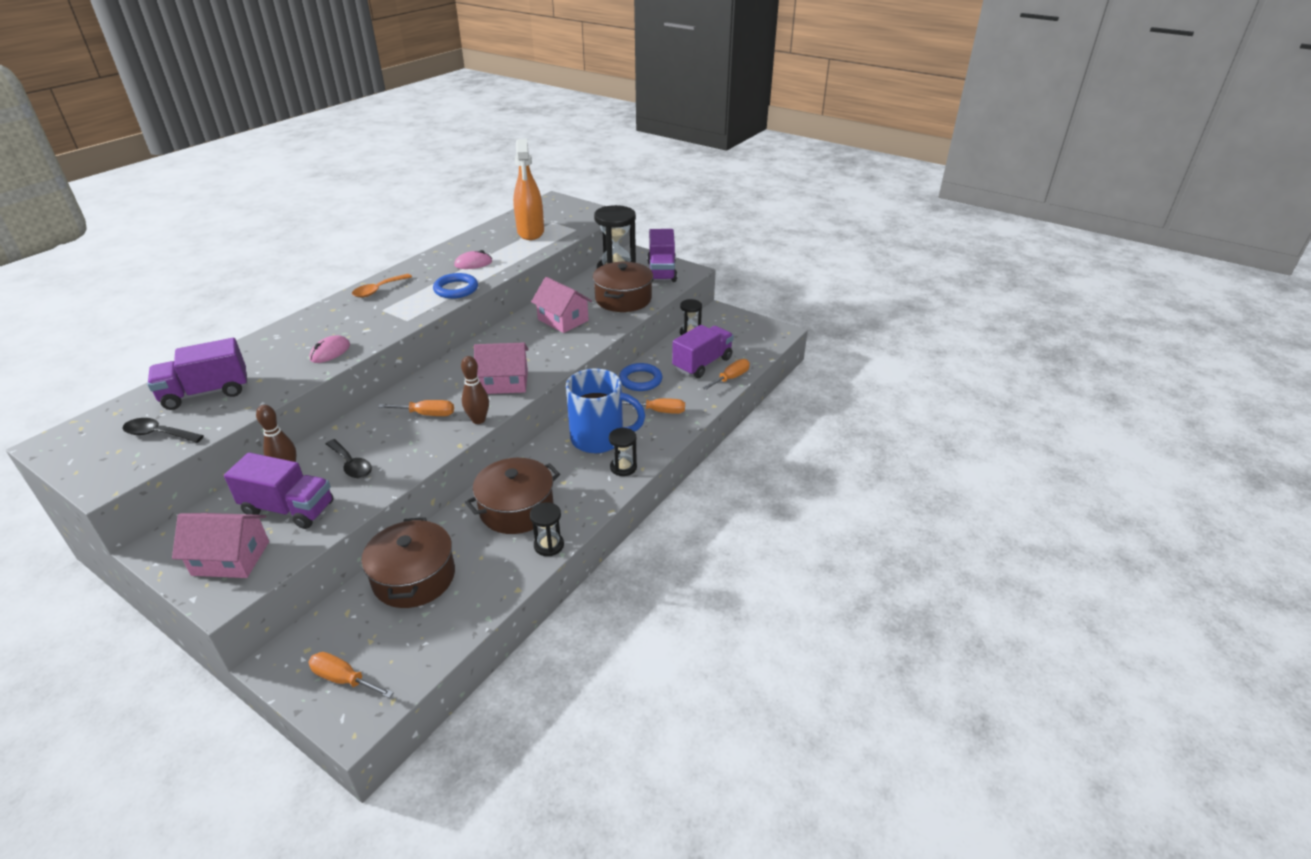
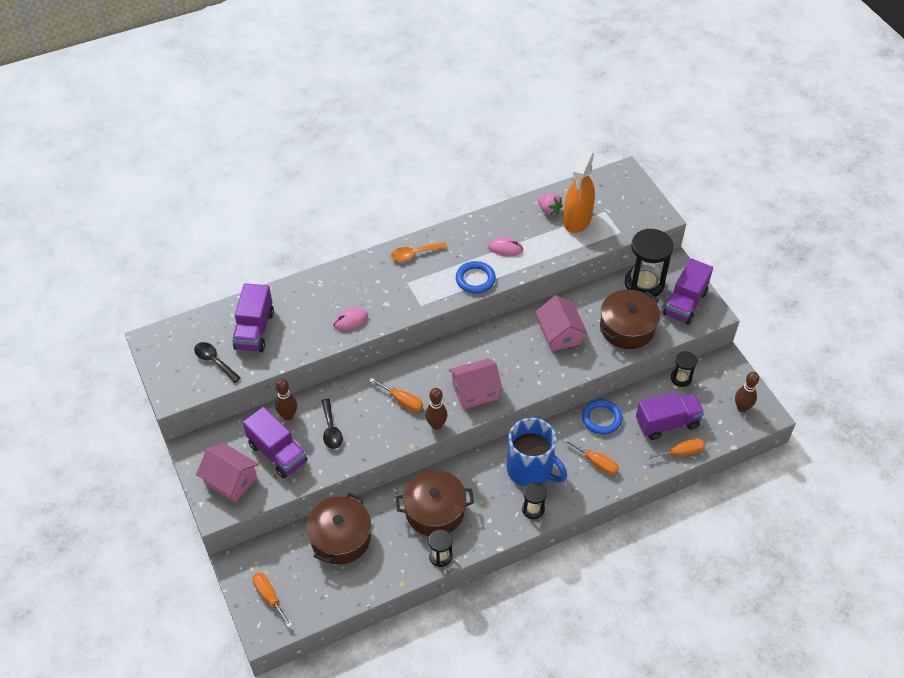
camera: 30 degrees right, 15 degrees up
(206, 393) = (254, 330): purple truck -> purple truck turned 90 degrees counterclockwise
(499, 233) = (549, 210): none -> pink strawberry
(504, 382) = (475, 391): pink house -> pink house turned 45 degrees counterclockwise
(756, 334) = (742, 408): none -> brown bowling pin

